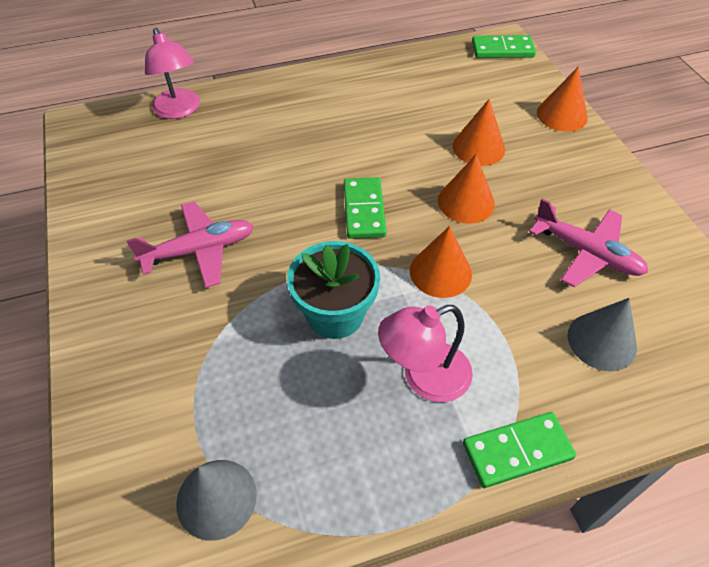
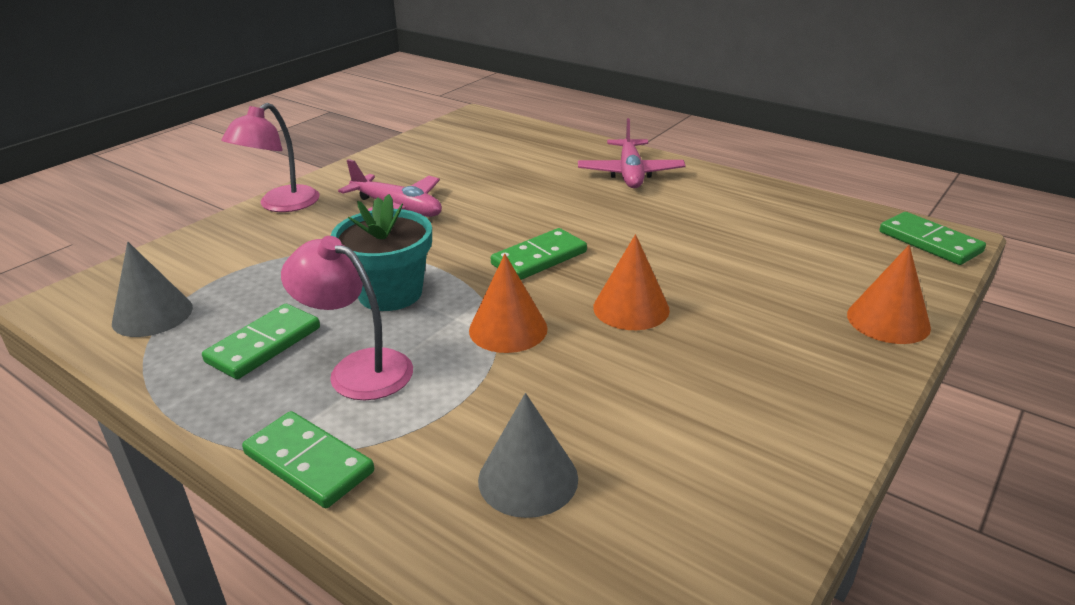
camera: 55 degrees right, 20 degrees down
(179, 110) = (543, 139): pink lamp -> pink lamp (281, 205)
(342, 426) = (264, 345): none -> green domino
(478, 147) = (730, 286): orange cone -> none
(586, 253) = (663, 420): pink plane -> pink plane (630, 173)

